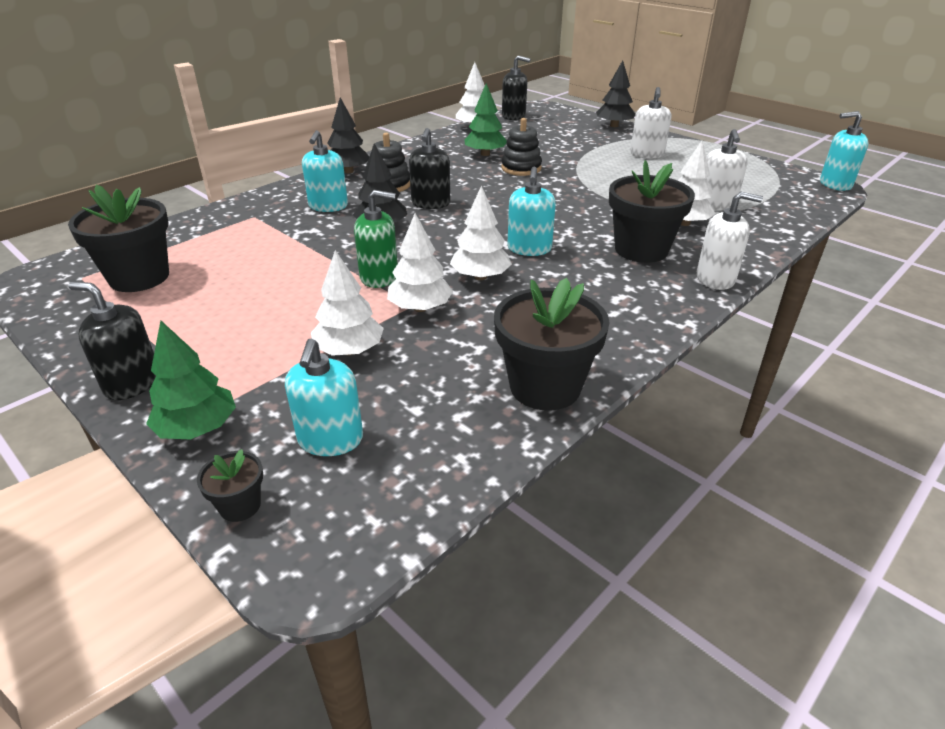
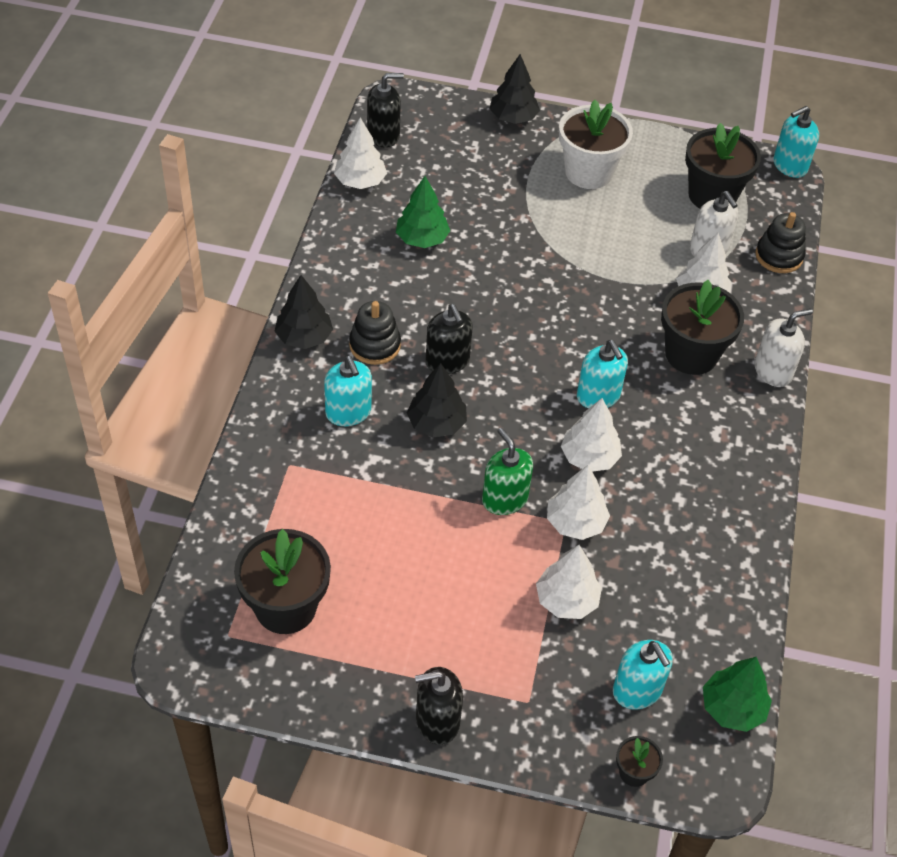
camera: 35 degrees left, 15 degrees up
(198, 428) = (537, 732): green tree -> green tree (732, 708)
(379, 277) = (504, 499): green soap dispenser -> green soap dispenser turned 90 degrees counterclockwise
(521, 168) = (483, 254): black stacking toy -> black stacking toy (779, 256)
(545, 387) = (736, 564): black flower pot -> black flower pot (712, 195)
(647, 154) = (588, 172): white soap dispenser -> white flower pot

